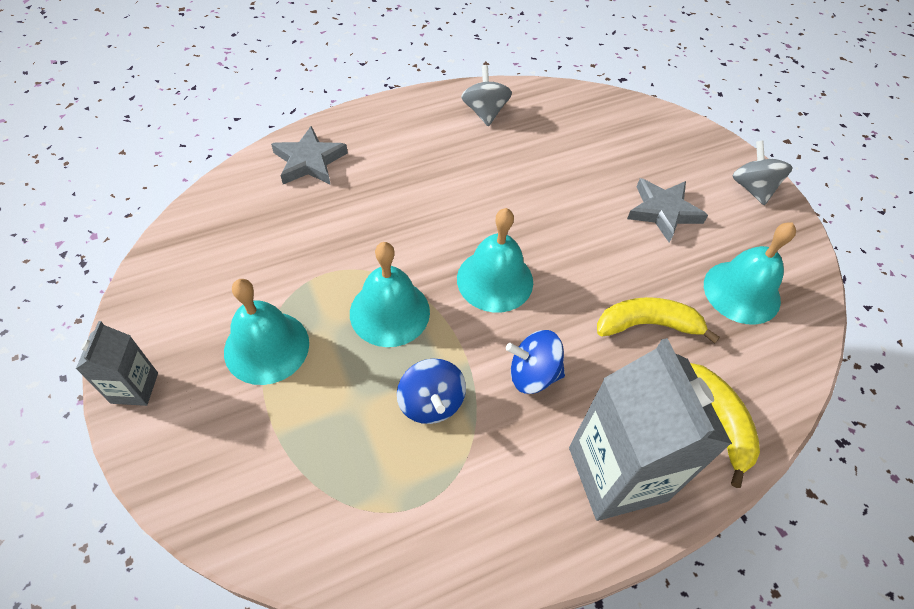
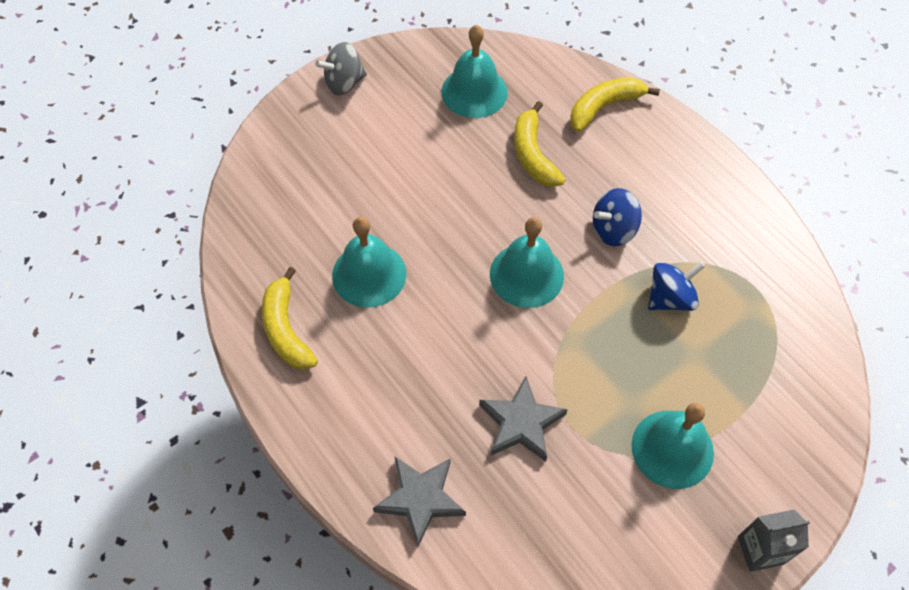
camera: 100 degrees left, 5 degrees up
(389, 312) = (594, 354): turquoise bell -> turquoise bell (369, 274)
(485, 112) = (286, 329): grey spinning top -> yellow banana
(533, 374) = (613, 229): blue spinning top -> blue spinning top turned 75 degrees clockwise
(617, 474) = (674, 165): grey carton -> none
(663, 212) = (396, 150): grey star -> grey star (521, 423)

